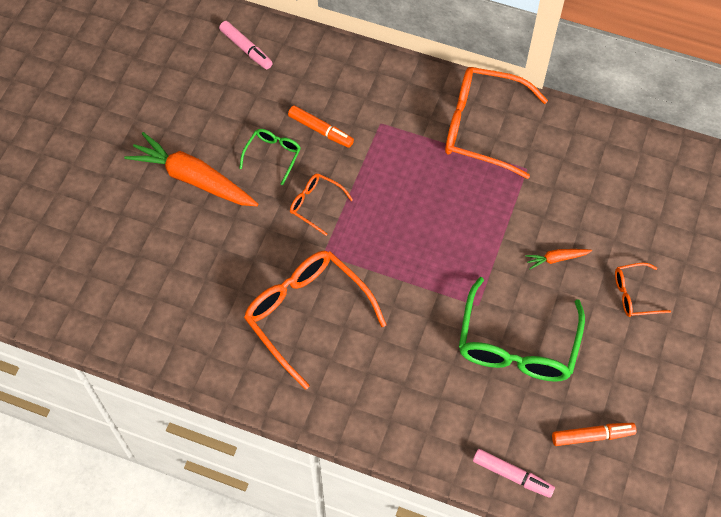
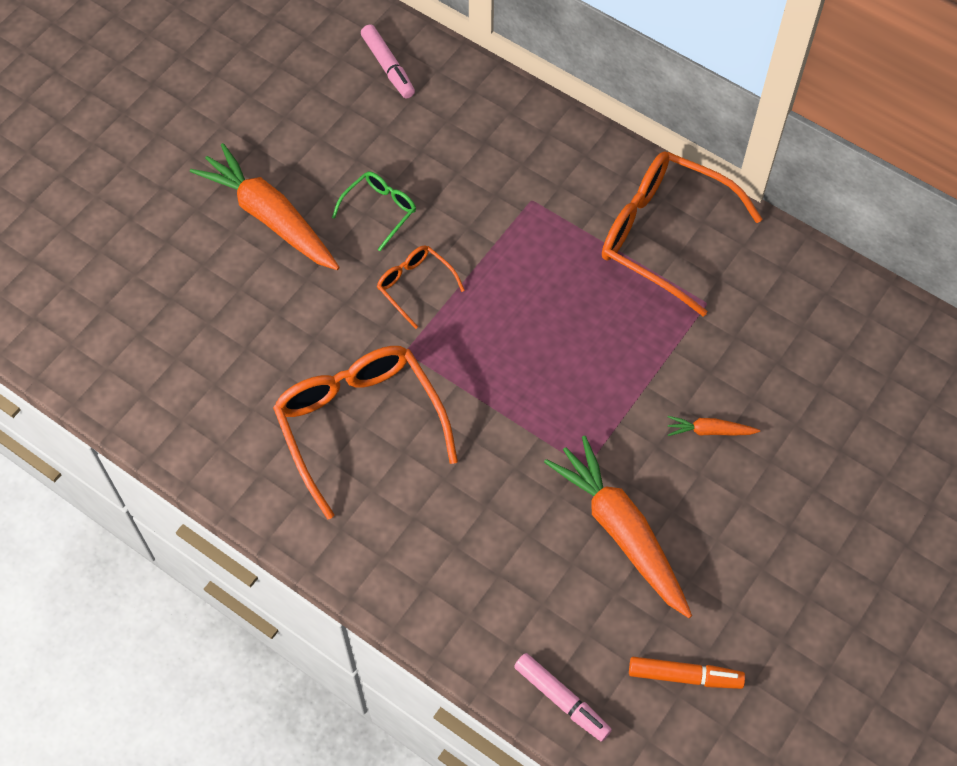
camera: 15 degrees right, 0 degrees up
(320, 130) = (451, 192): orange marker -> none
(517, 345) = (621, 531): green glasses -> orange carrot
(634, 294) = (800, 503): orange glasses -> none

